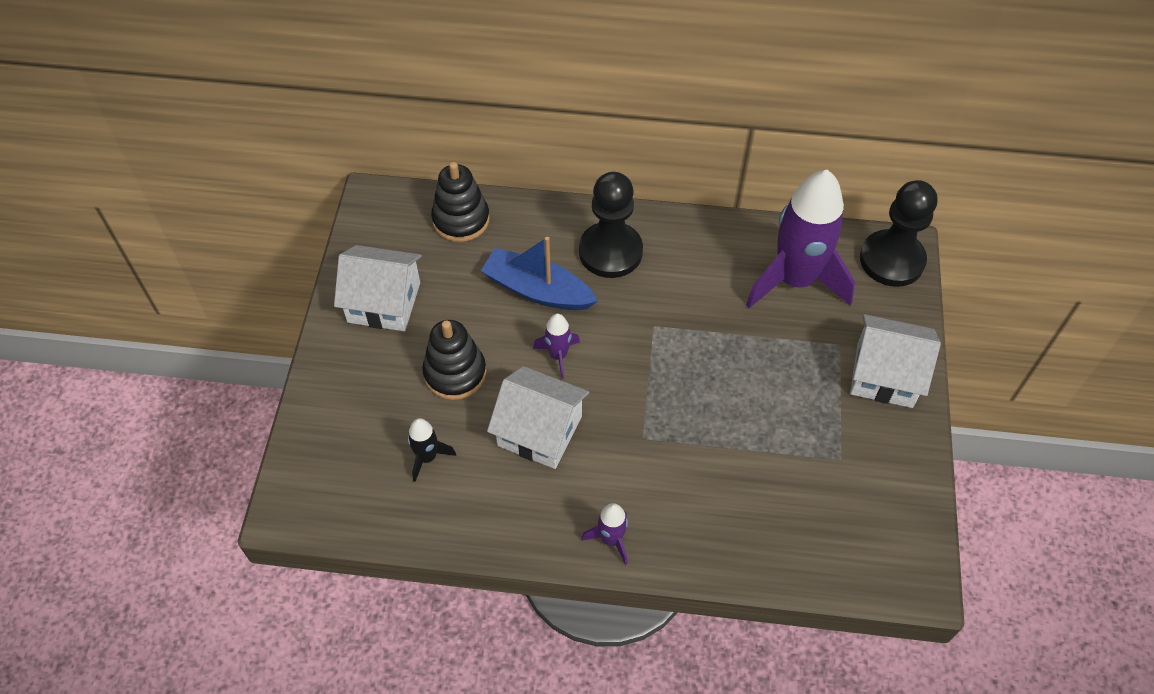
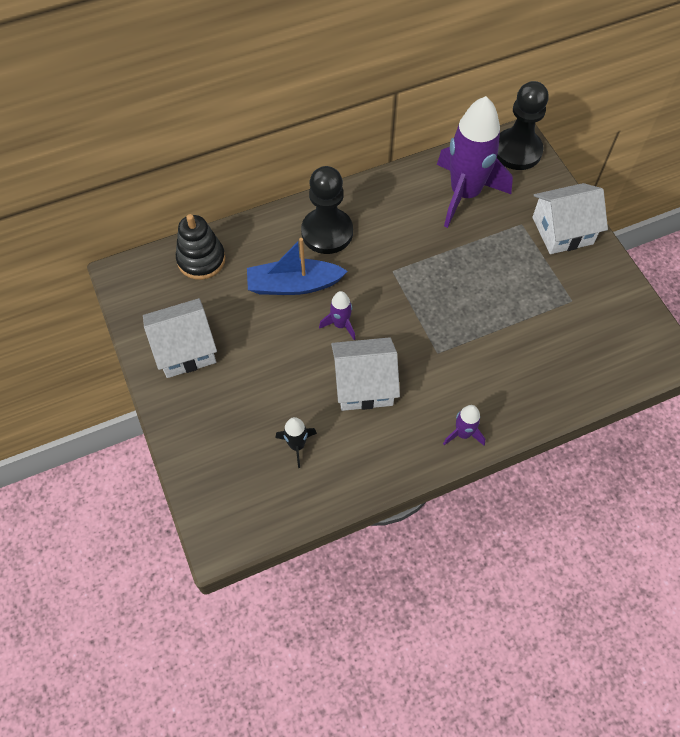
camera: 30 degrees left, 5 degrees up
(455, 373) = (275, 374): black stacking toy -> none

